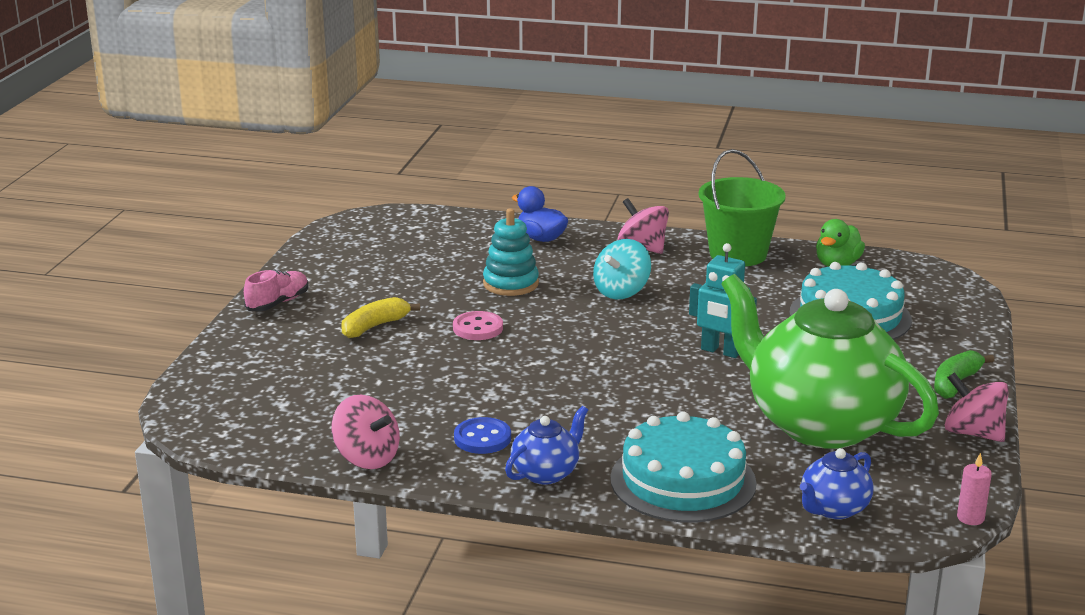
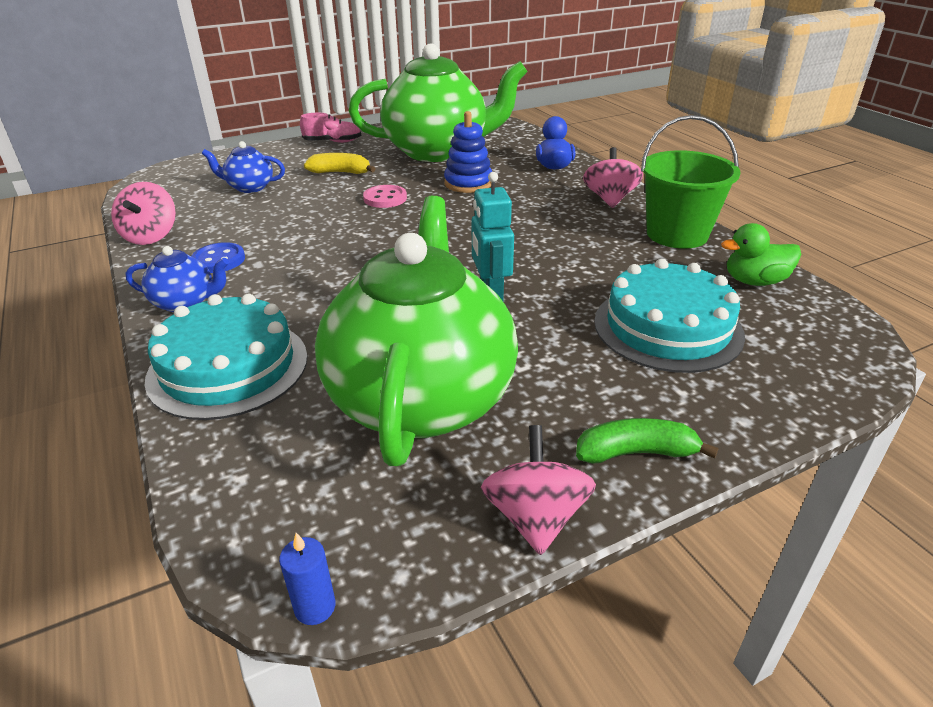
camera: 50 degrees right, 10 degrees up
(409, 267) = (438, 151): none -> green teapot
(511, 284) = (468, 183): turquoise stacking toy -> blue stacking toy
(621, 292) = (524, 219): turquoise spinning top -> none
(833, 509) = (246, 480): blue teapot -> blue teapot (249, 187)
(970, 518) = (315, 607): pink candle -> blue candle

